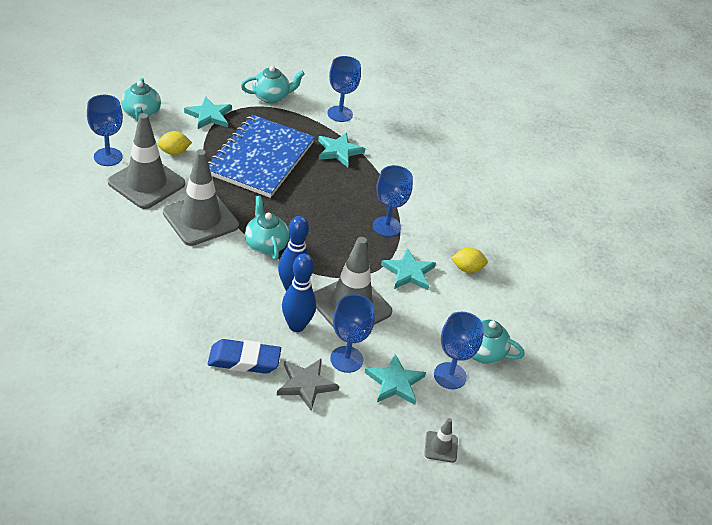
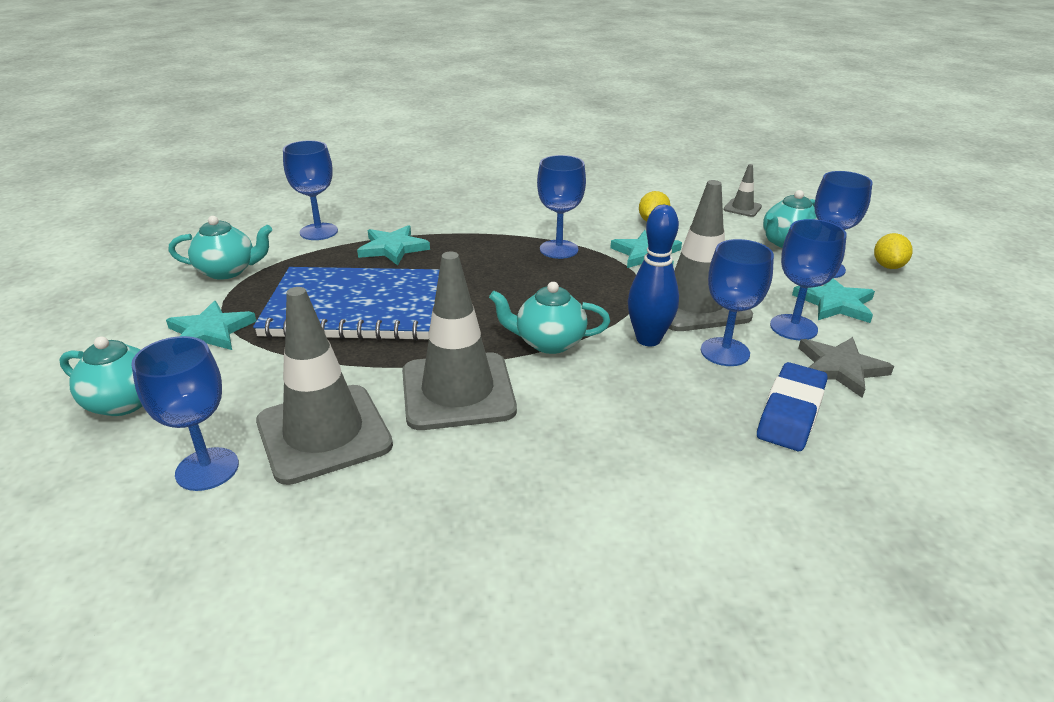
camera: 60 degrees left, 10 degrees down
(174, 152) = (267, 385): yellow lemon -> yellow lemon (888, 266)
(260, 158) = (356, 308): blue notebook -> blue notebook turned 45 degrees counterclockwise
(271, 97) = (228, 271): turquoise teapot -> turquoise teapot turned 75 degrees clockwise
(296, 326) = (725, 352): blue bowling pin -> blue goblet
(441, 447) = (938, 298): grey traffic cone -> grey traffic cone (742, 208)

